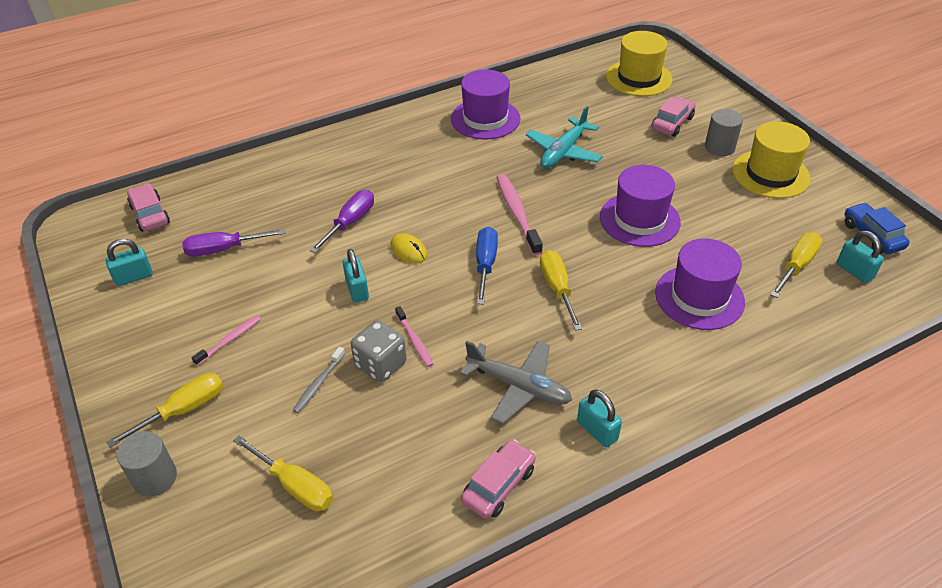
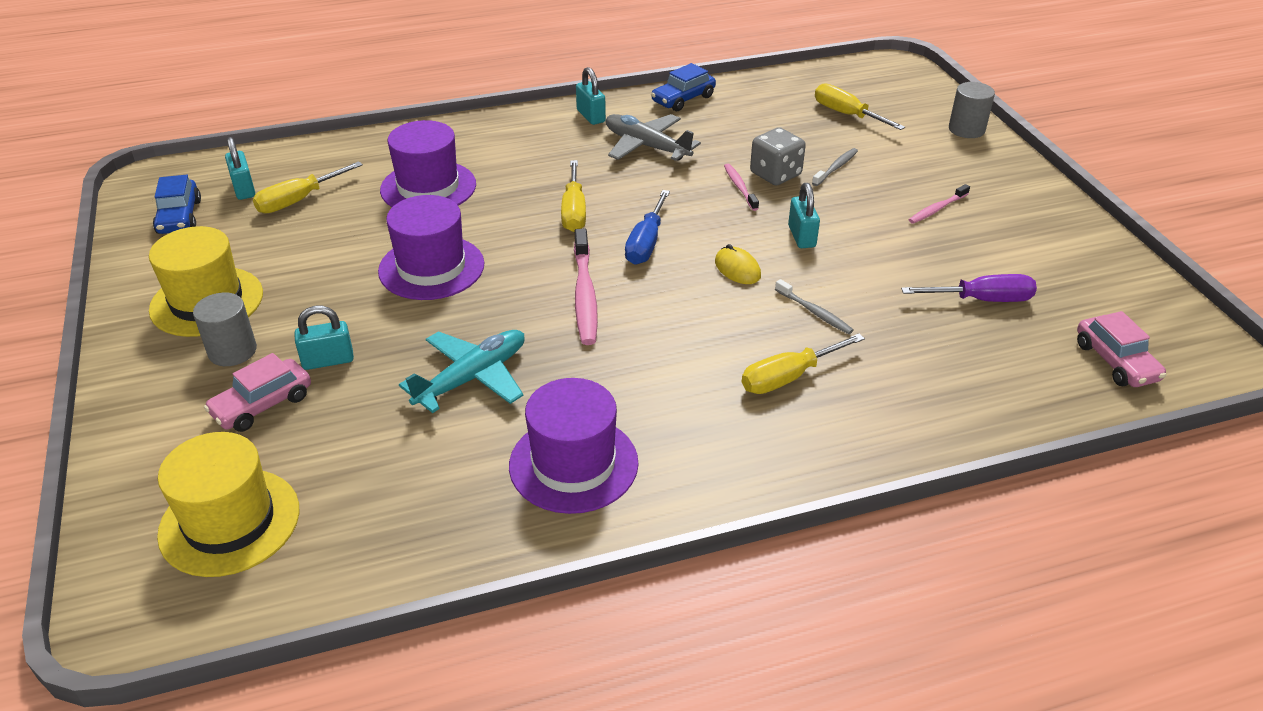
camera: 170 degrees left, 5 degrees down
(134, 277) = (1085, 282): turquoise padlock -> turquoise padlock (328, 360)
(183, 410) = (962, 164): yellow screwdriver -> yellow screwdriver (788, 377)
(350, 222) = (814, 312): purple screwdriver -> grey toothbrush
(498, 485) = (683, 99): pink car -> blue car

